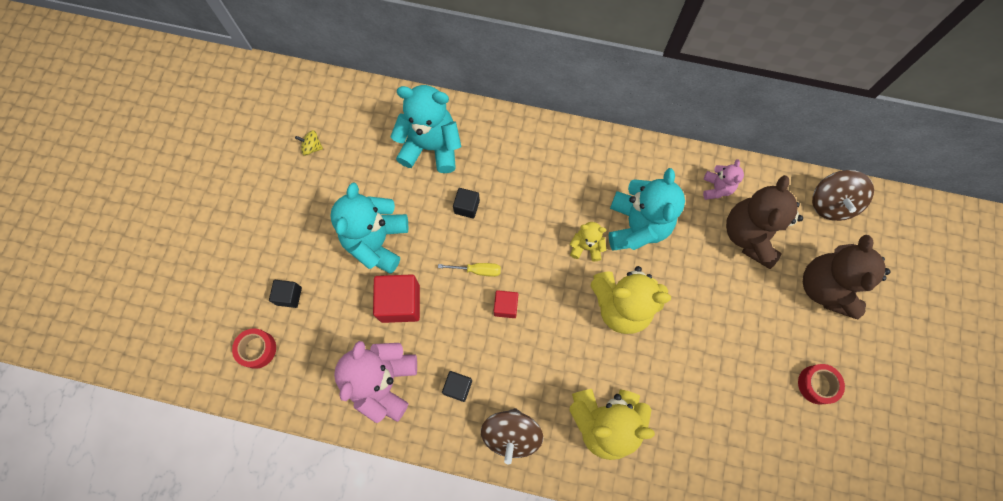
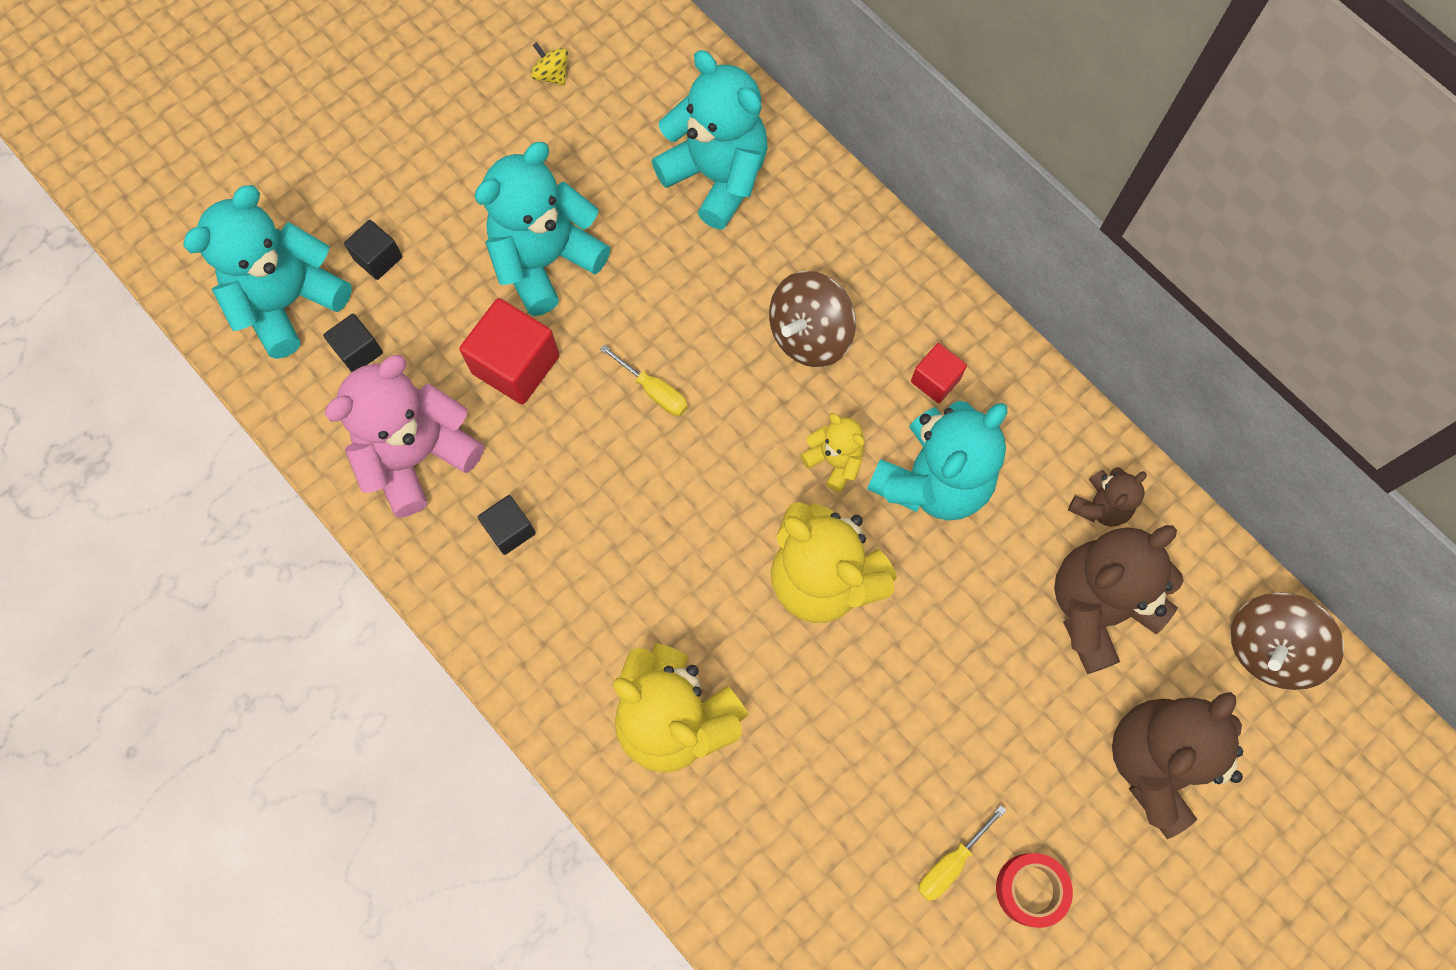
camera: 35 degrees right, 0 degrees up
(257, 349) = (288, 301): red tape -> turquoise teddy bear
(467, 207) = (704, 293): black cube -> black cube (358, 351)
(505, 306) = (656, 466): red cube -> red cube (935, 380)
(511, 434) = (534, 642): brown spinning top -> brown spinning top (809, 334)
(716, 188) = (1100, 506): pink teddy bear -> brown teddy bear
(775, 398) = (950, 863): none -> yellow screwdriver

